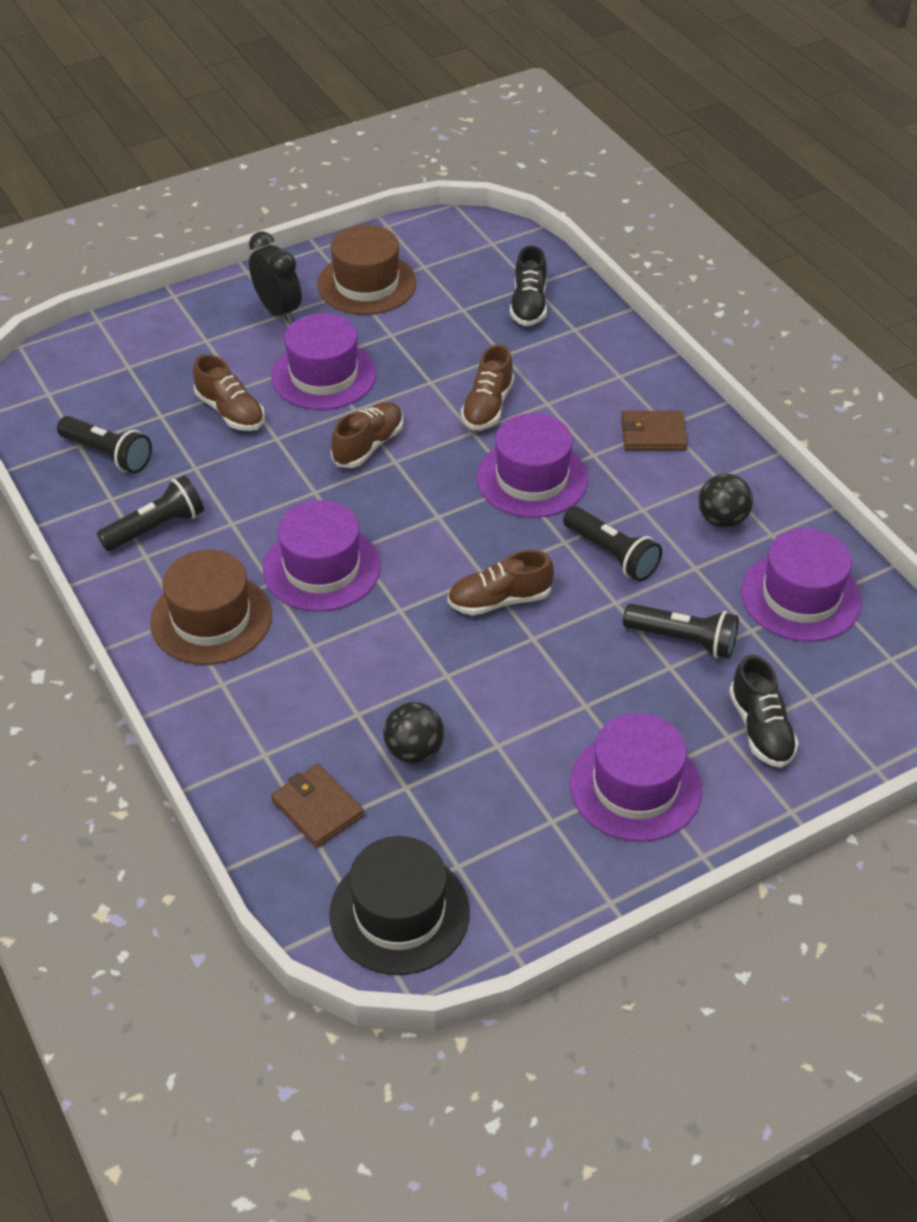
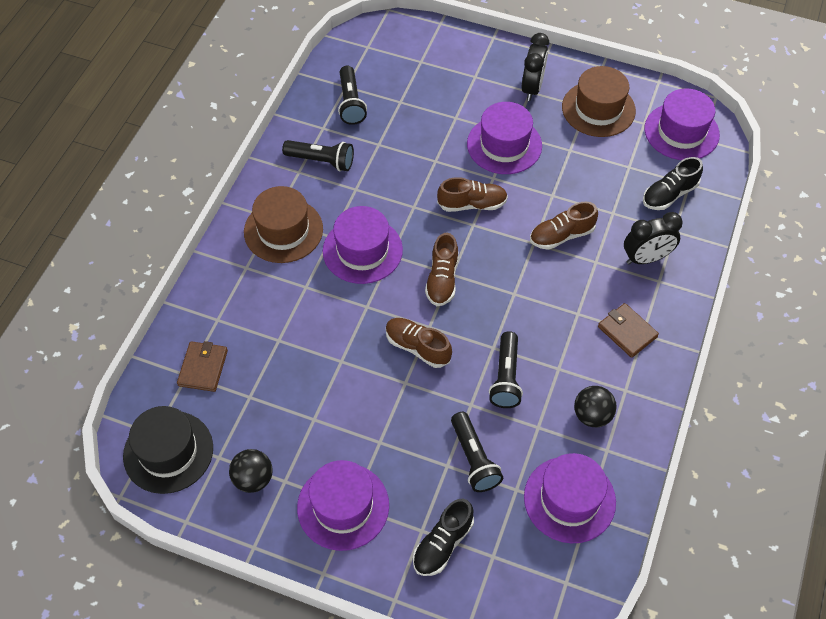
camera: 50 degrees right, 10 degrees up
(230, 412) = (433, 127): brown shoe -> brown shoe (442, 279)
(414, 751) = (276, 383): black ball -> black ball (253, 479)
(532, 478) = (526, 297): purple hat -> purple hat (681, 132)
(584, 367) = (646, 258): none -> black clock

